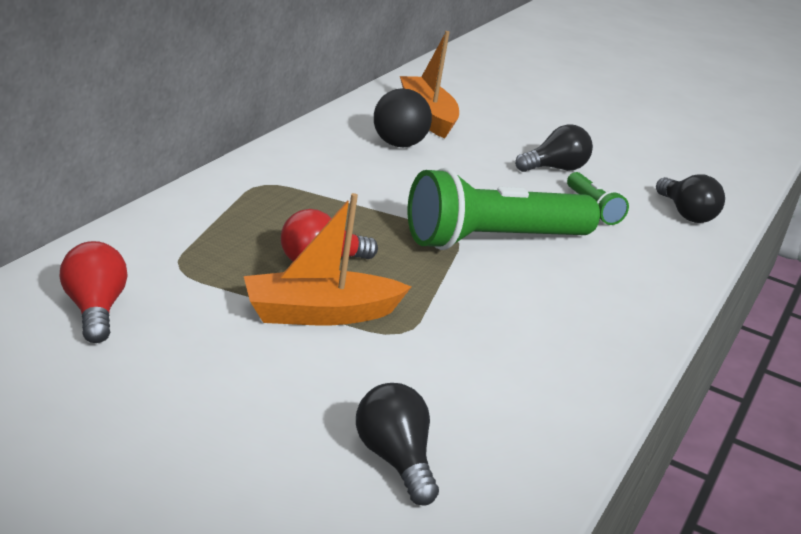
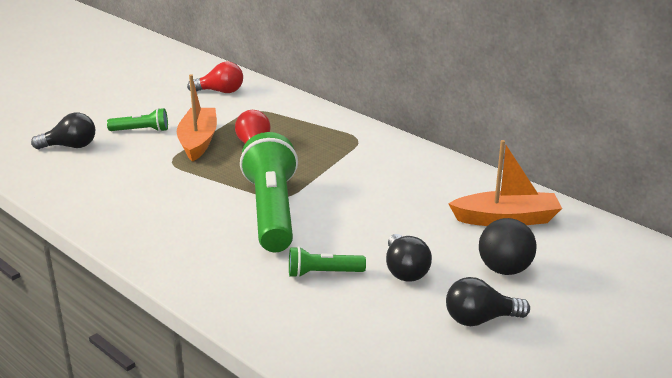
camera: 110 degrees right, 0 degrees up
(297, 382) = (141, 130): none -> green flashlight
(398, 144) = (437, 196): black ball -> black ball (504, 269)
(686, 214) = (311, 332): black light bulb -> black light bulb (480, 319)

